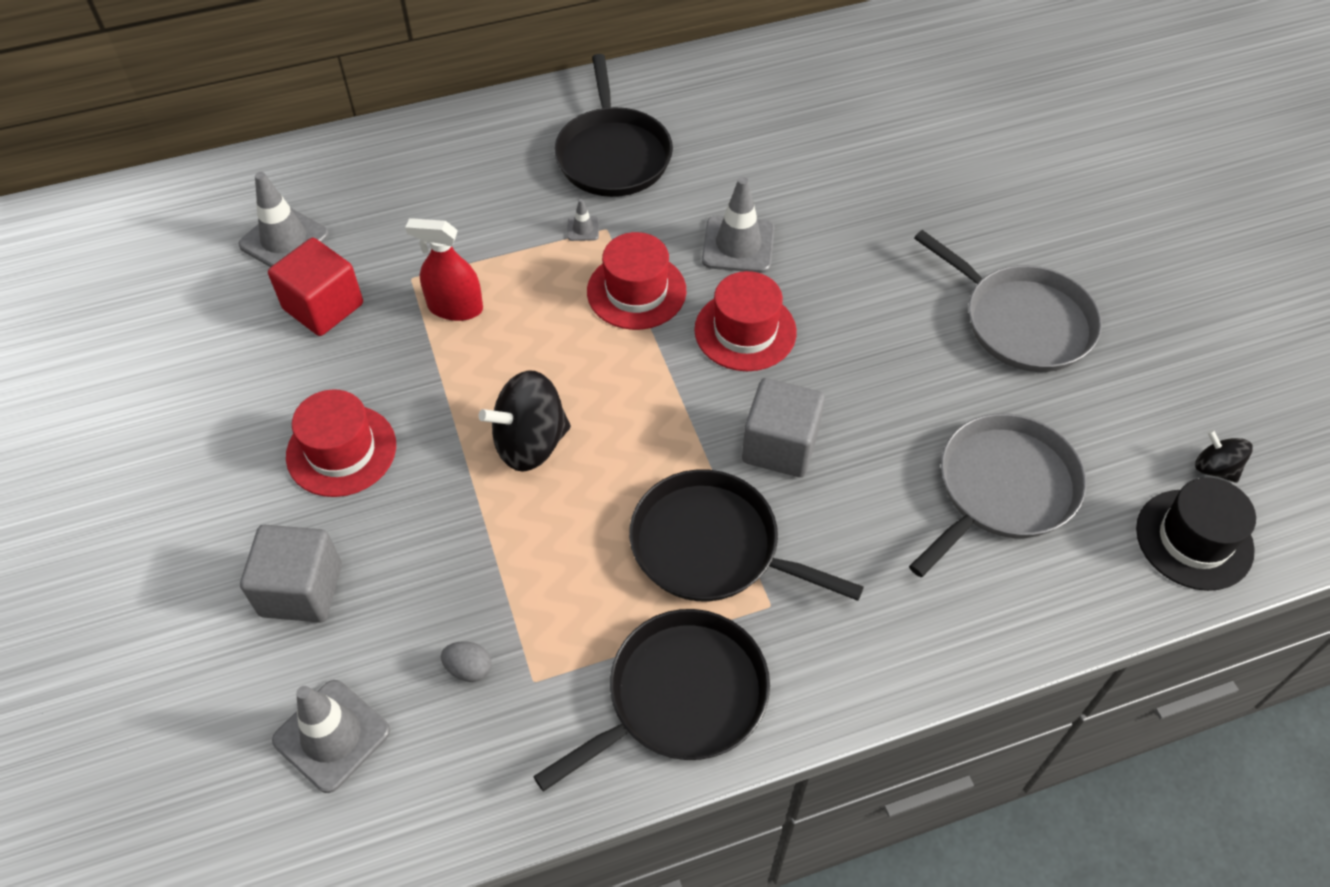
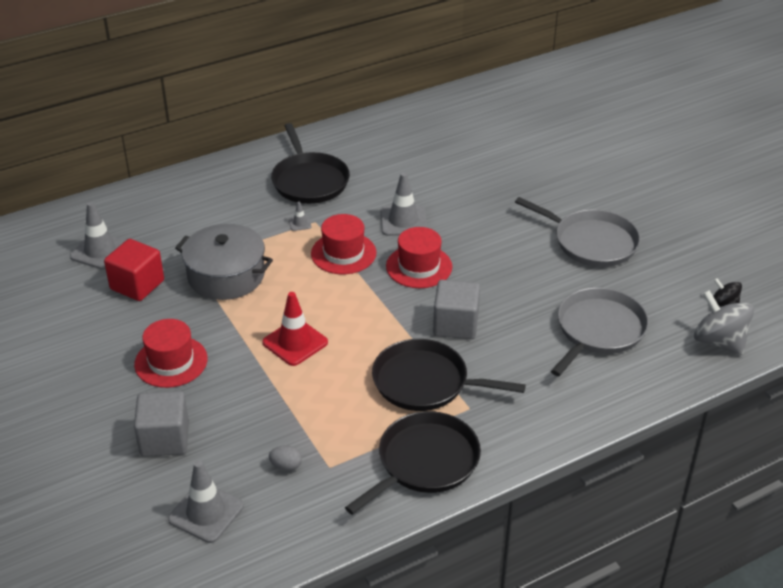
camera: 10 degrees left, 15 degrees down
(455, 307) = (226, 275): red spray bottle -> grey pot
(530, 443) = (295, 342): black spinning top -> red traffic cone
(1194, 539) = (719, 341): black hat -> grey spinning top

